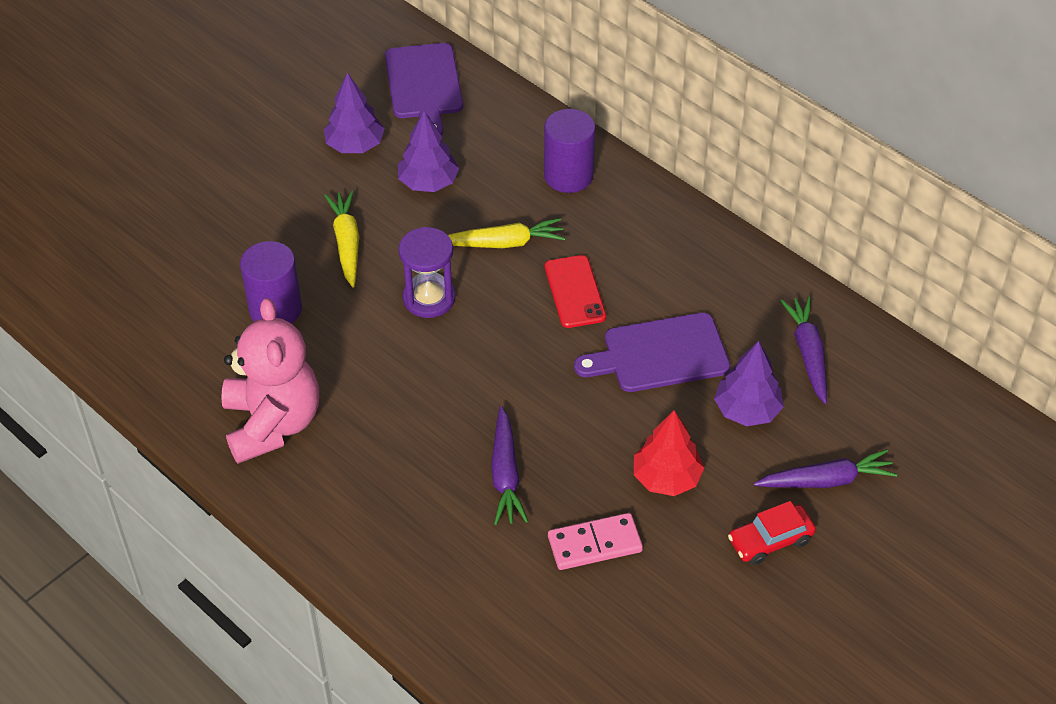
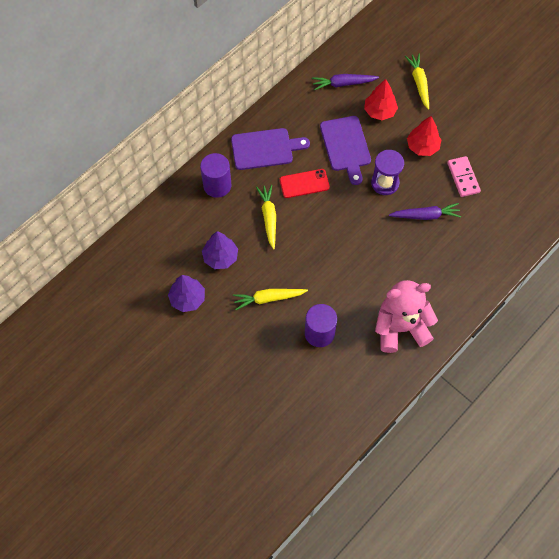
camera: 90 degrees left, 15 degrees up
(424, 85) = (137, 262): purple cutting board -> purple cutting board (265, 149)
(429, 298) = (310, 254): purple hourglass -> purple hourglass (385, 183)
(747, 410) = (379, 111): purple tree -> red tree
(770, 541) = (454, 107): red car -> none
(826, 480) = (419, 83): purple carrot -> yellow carrot

